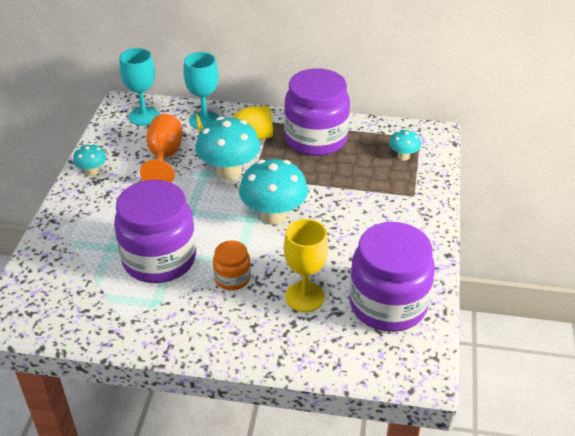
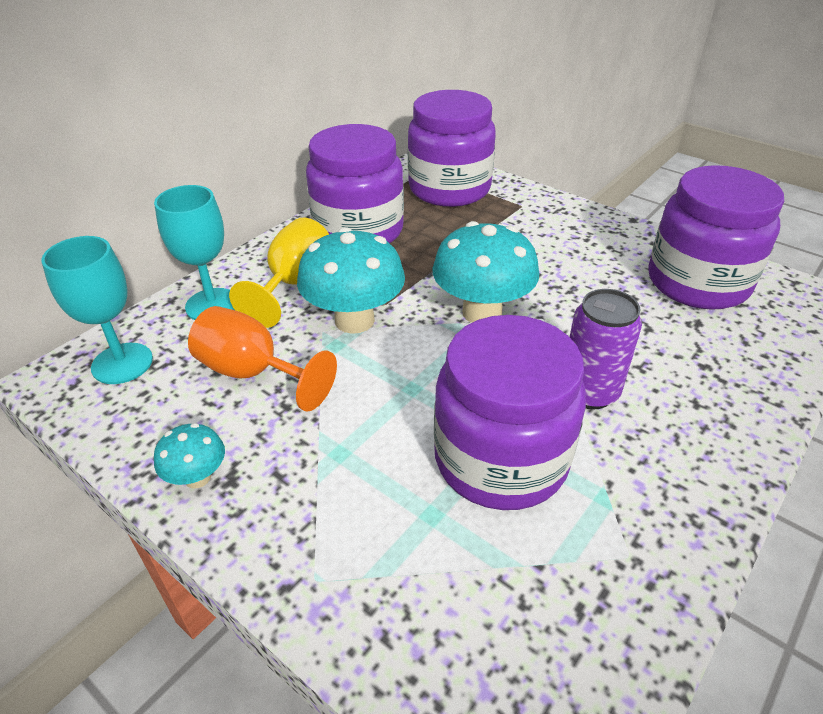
camera: 60 degrees left, 0 degrees up
(232, 278) = (589, 392): orange jar -> purple can
(305, 297) = (658, 339): yellow goblet -> none
(403, 156) = (449, 189): turquoise mushroom -> purple jar

